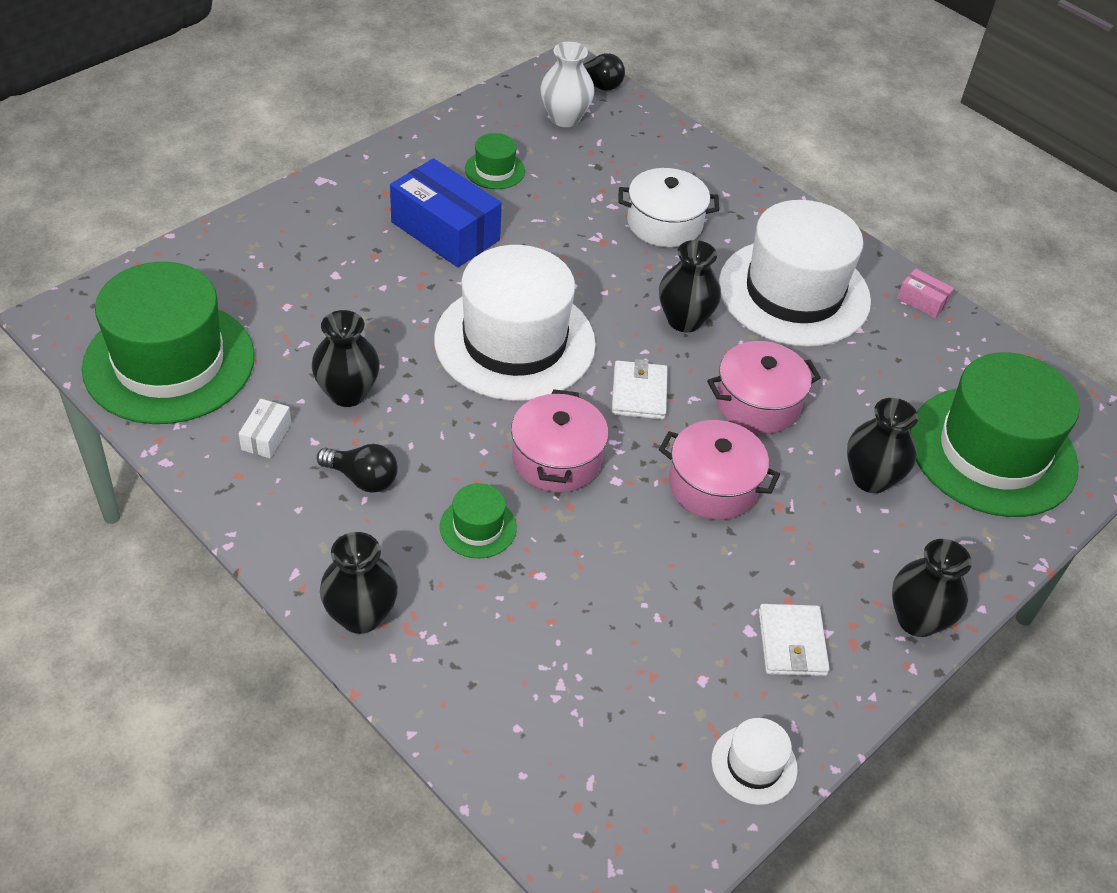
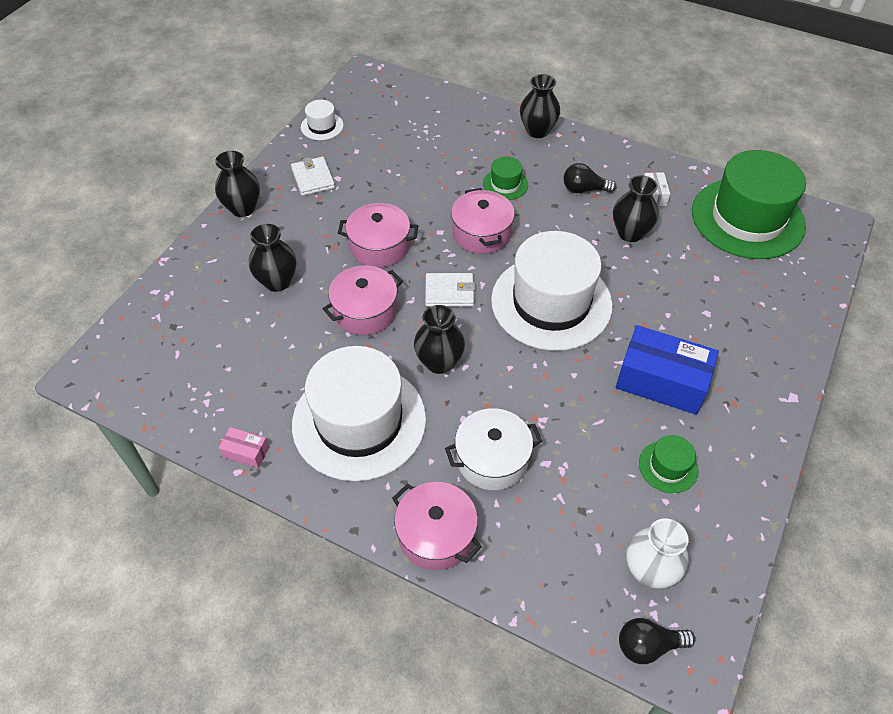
camera: 165 degrees right, 5 degrees up
(639, 393) = (449, 292): white wallet -> white wallet turned 75 degrees counterclockwise
(742, 189) = (436, 535): none -> pink pot
(992, 451) = (190, 328): green hat -> none

